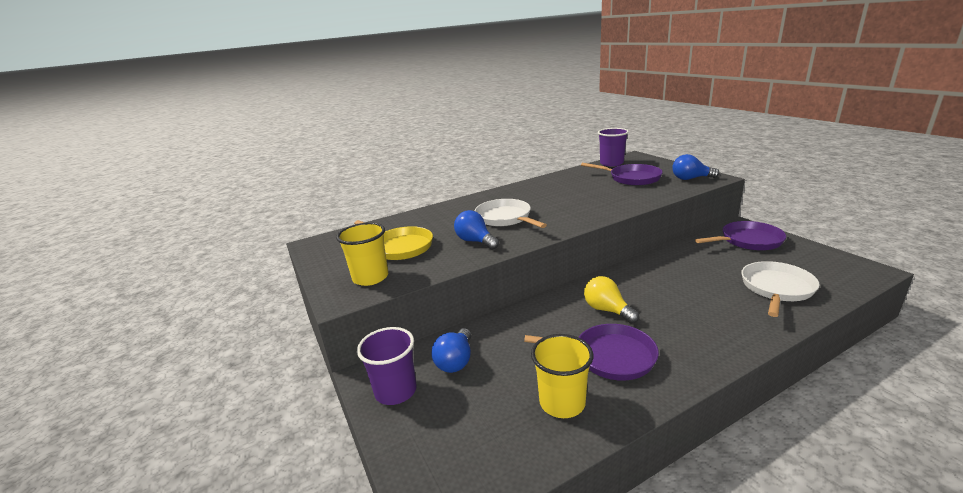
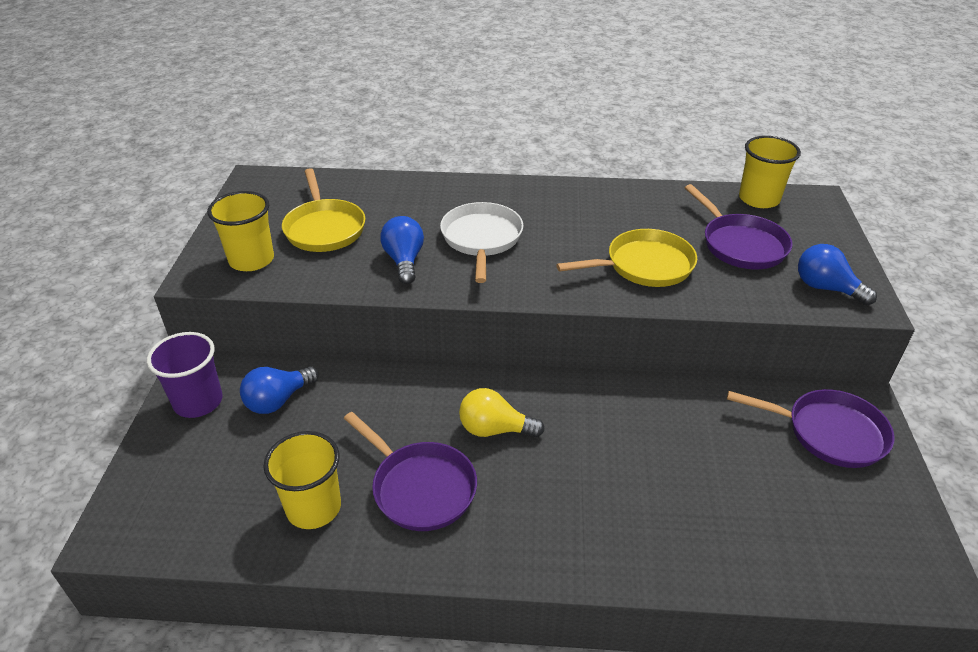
camera: 30 degrees right, 15 degrees up
(604, 199) = (644, 265): none -> yellow pan
(607, 310) = (494, 429): yellow light bulb -> yellow light bulb turned 75 degrees counterclockwise
(611, 163) = (759, 199): purple cup -> yellow cup
(776, 289) = (743, 526): white pan -> none

